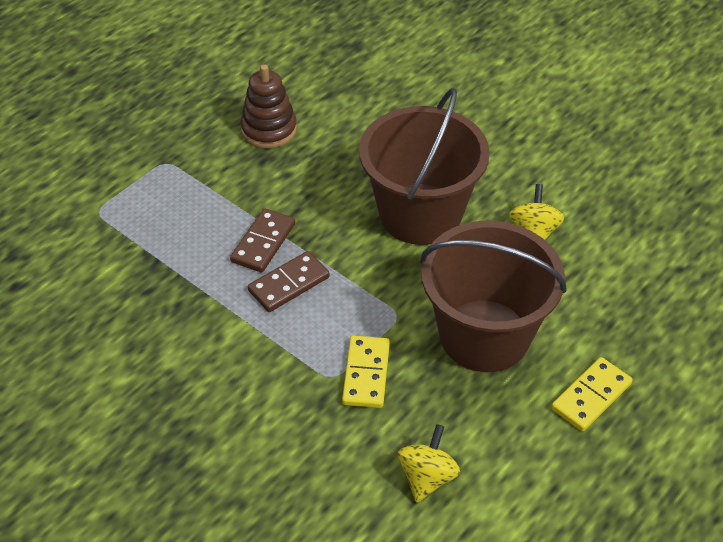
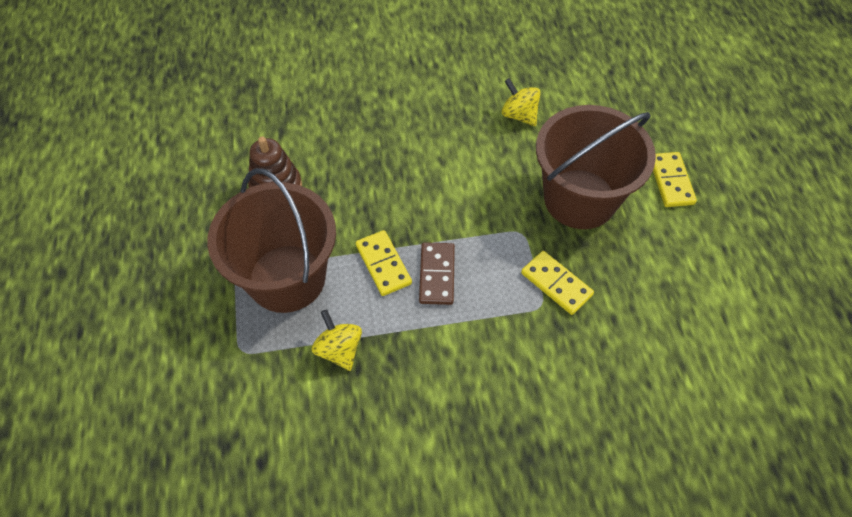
camera: 50 degrees left, 10 degrees up
(263, 243) = (383, 264): brown domino -> yellow domino
(420, 214) = (446, 159): brown bucket -> brown bucket (287, 278)
(427, 477) = (667, 308): yellow spinning top -> yellow spinning top (339, 349)

